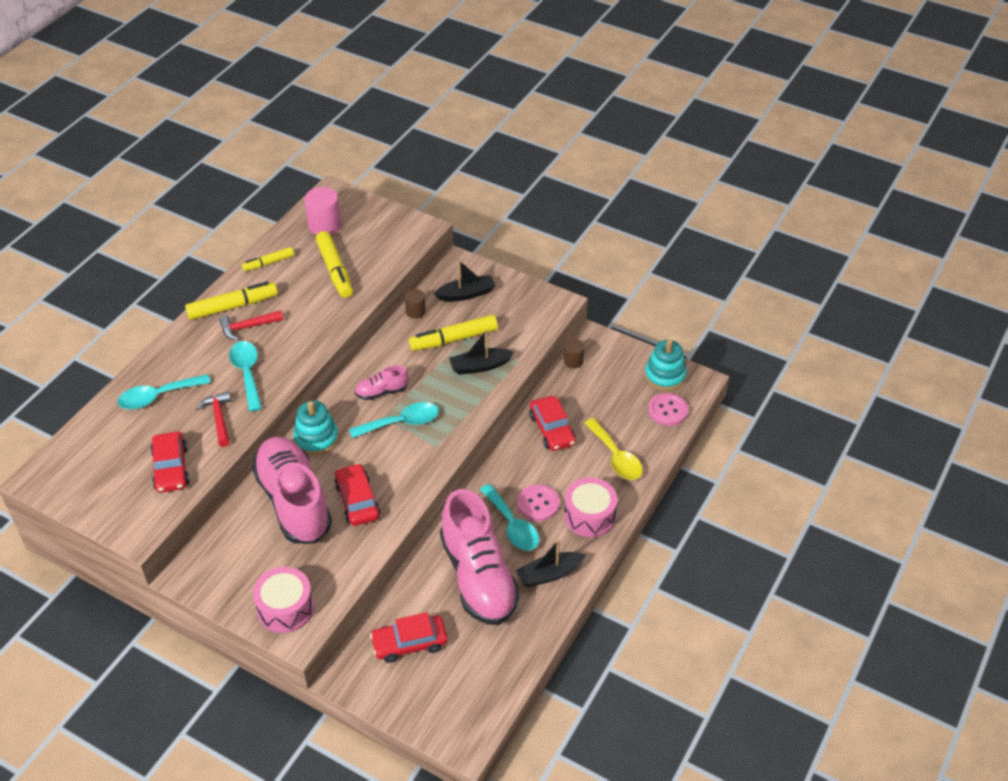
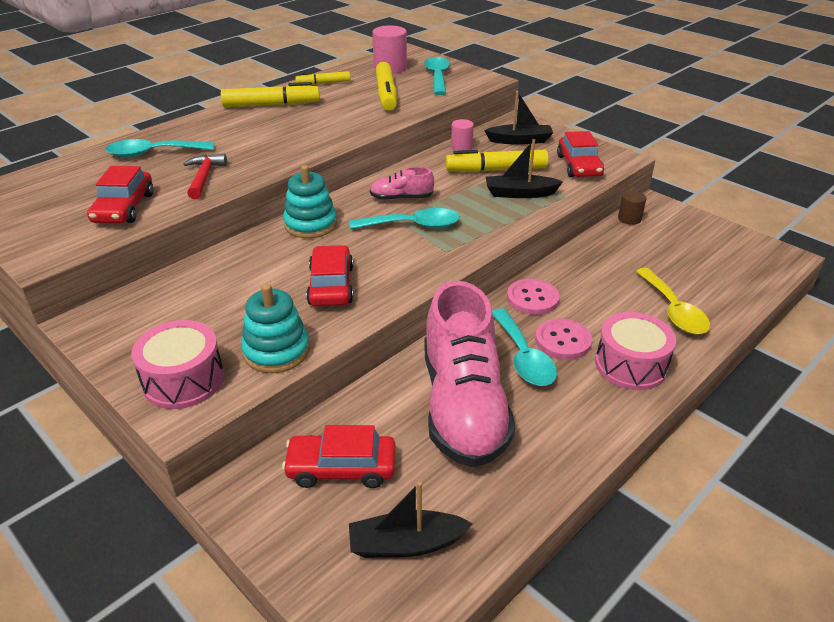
camera: 15 degrees right, 10 degrees down
(247, 373) = (256, 149): turquoise spoon -> turquoise spoon (437, 77)
(248, 327) = (278, 119): red hammer -> none
(294, 501) = (256, 274): pink shoe -> none
(415, 311) = (461, 146): brown cylinder -> pink cylinder
(549, 574) = (563, 422): black boat -> black boat (406, 544)
(552, 429) = (594, 272): red car -> red car (578, 166)
(665, 376) = (741, 246): turquoise stacking toy -> turquoise stacking toy (276, 351)
(667, 410) = (744, 277): pink button -> pink button (532, 298)

